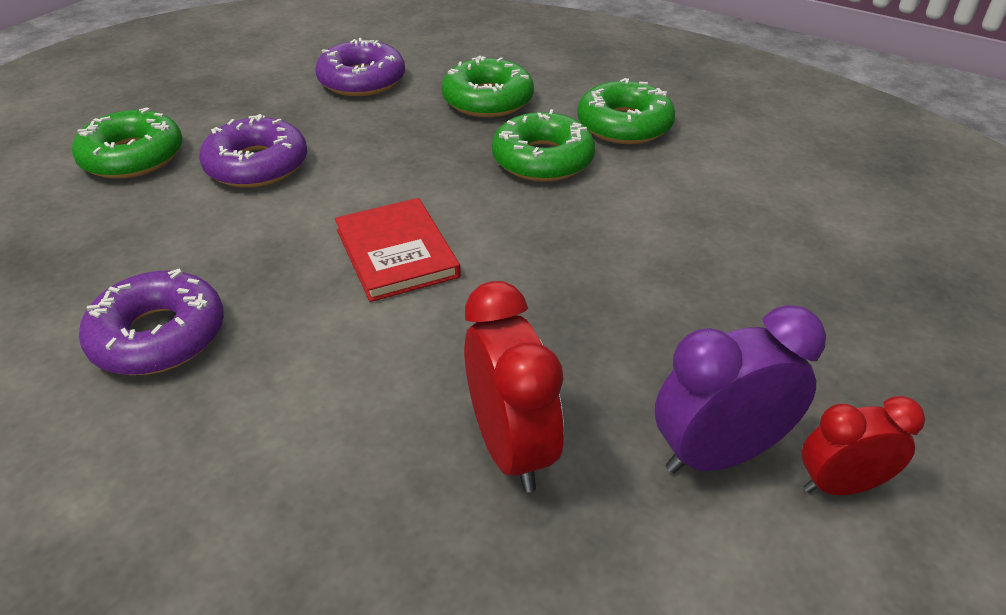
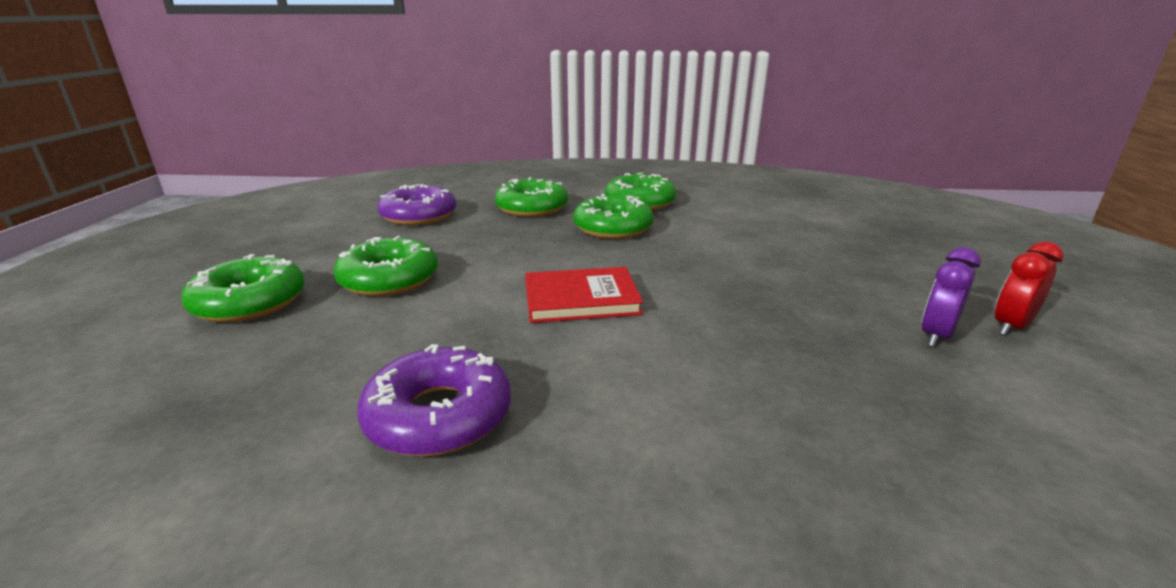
camera: 30 degrees left, 15 degrees down
(257, 165) = (389, 279): purple donut -> green donut
(396, 253) = (581, 299): red book -> red book turned 45 degrees counterclockwise
(511, 448) = (824, 379): red clock -> none
(718, 454) = (935, 336): purple clock -> purple clock, size x0.65

